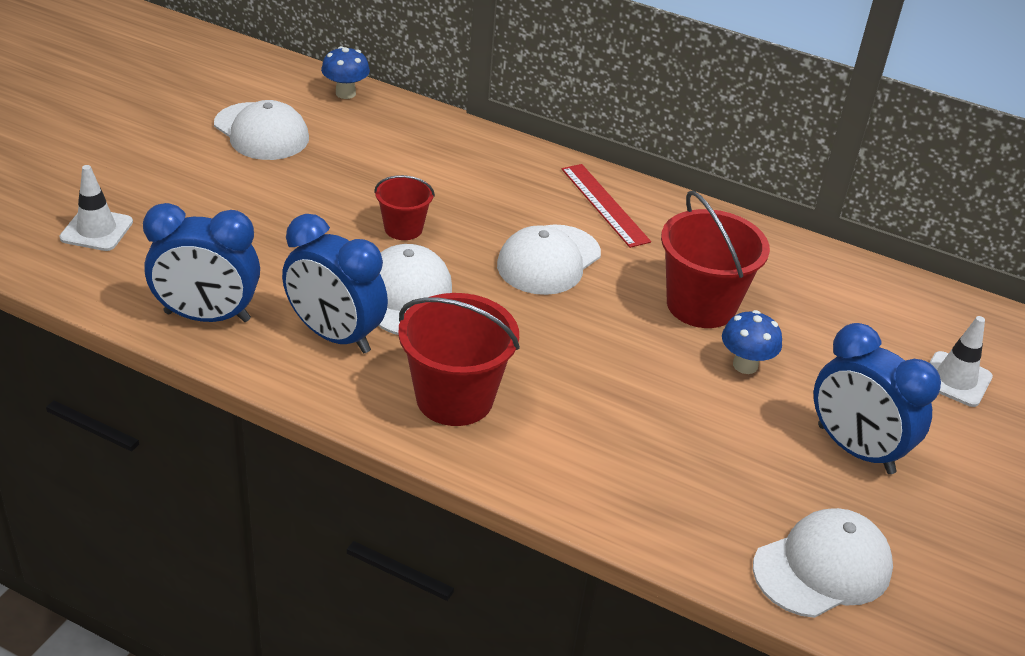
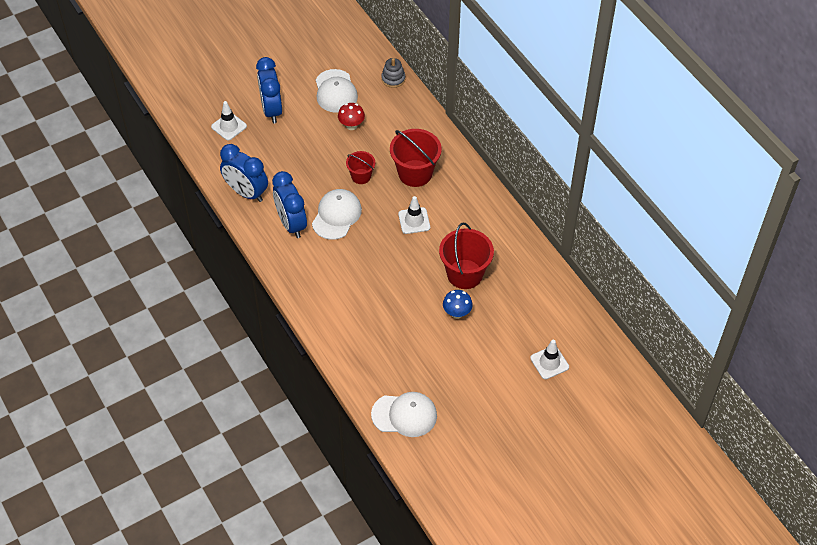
camera: 35 degrees right, 15 degrees up
(327, 167) = (351, 125): none -> red mushroom
(345, 93) = (393, 79): blue mushroom -> grey stacking toy
(454, 398) = (318, 275): red bucket -> red bucket (415, 173)
(548, 260) = (414, 221): white cap -> white traffic cone
(605, 205) = (468, 199): red ruler -> none
(855, 449) = (467, 373): blue clock -> blue clock (271, 110)

